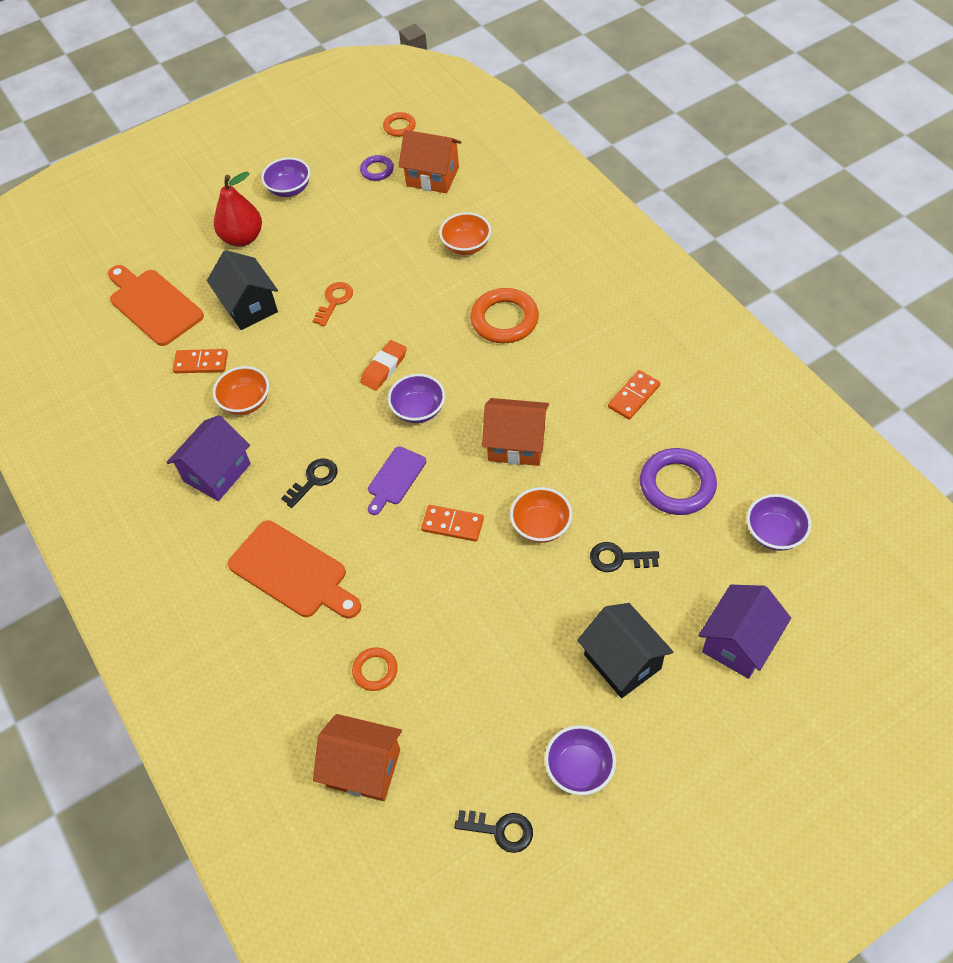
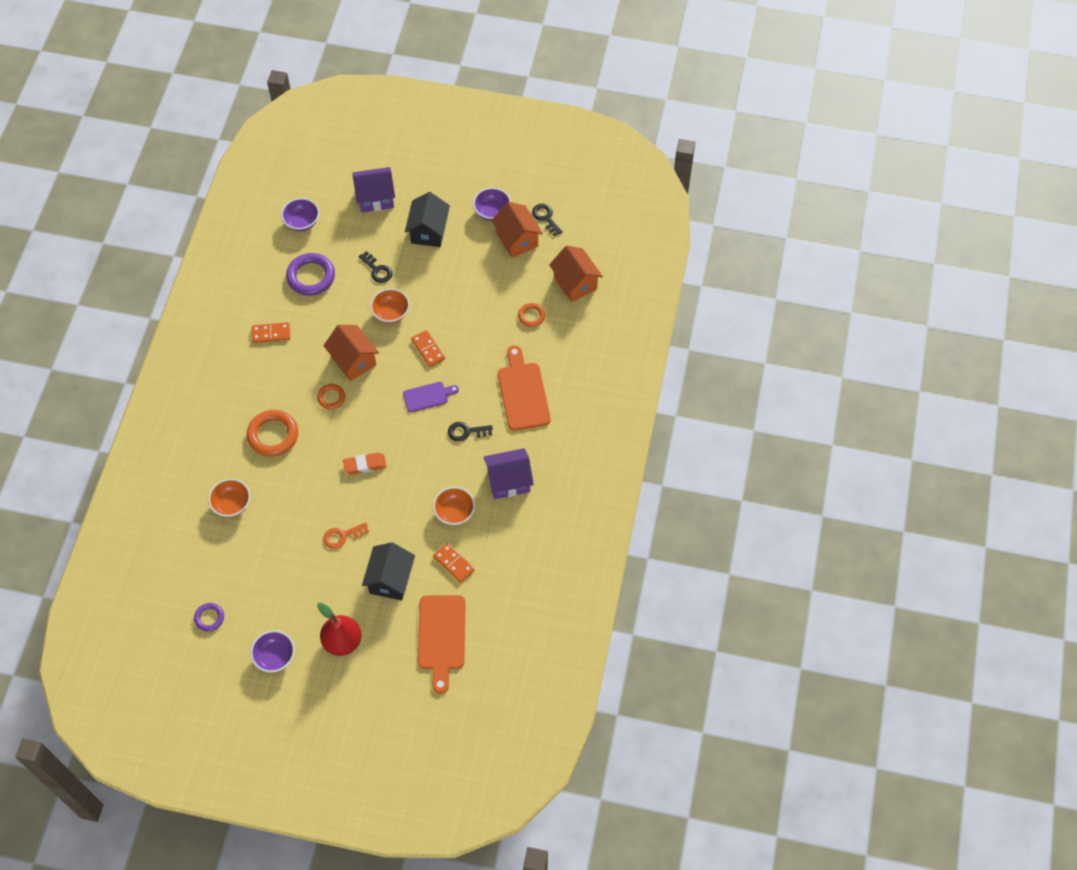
camera: 140 degrees left, 5 degrees up
(399, 127) = (153, 644): orange ring -> orange ring (331, 398)
(418, 410) = (376, 423): purple bowl -> none
(432, 177) = (186, 577): orange house -> orange house (517, 240)

